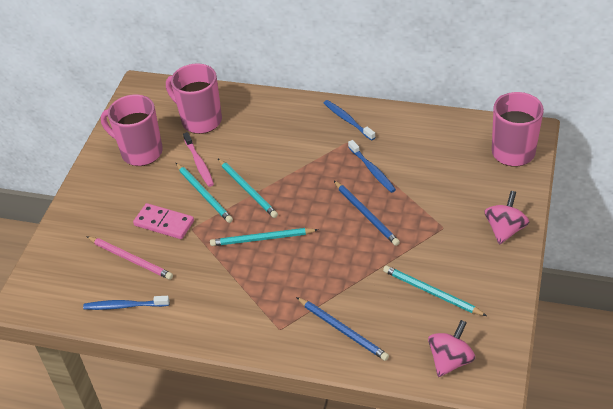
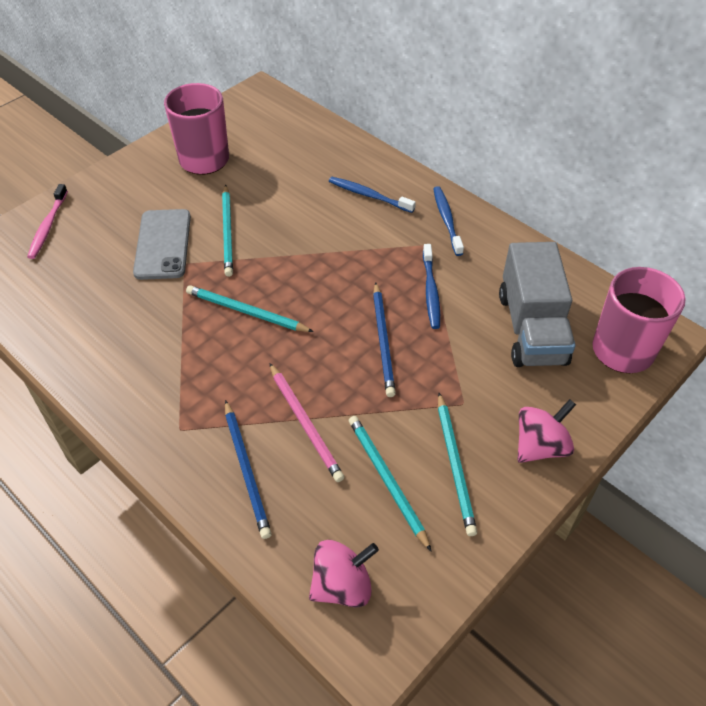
camera: 25 degrees right, 5 degrees up
(125, 306) = (50, 315): blue toothbrush -> blue toothbrush (369, 195)
(131, 259) = (98, 267): pink pencil -> pink pencil (305, 424)
(164, 223) = (163, 244): pink domino -> grey phone
(199, 163) = (250, 196): pink toothbrush -> pink toothbrush (48, 226)
(200, 120) = (289, 151): pink mug -> none
(247, 190) = (276, 248): turquoise pencil -> turquoise pencil (455, 465)
(451, 164) = (531, 328): none -> grey truck

